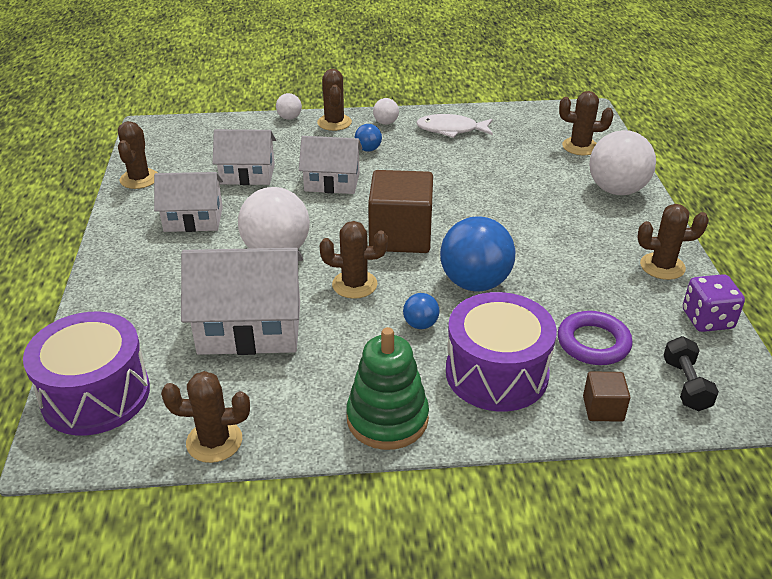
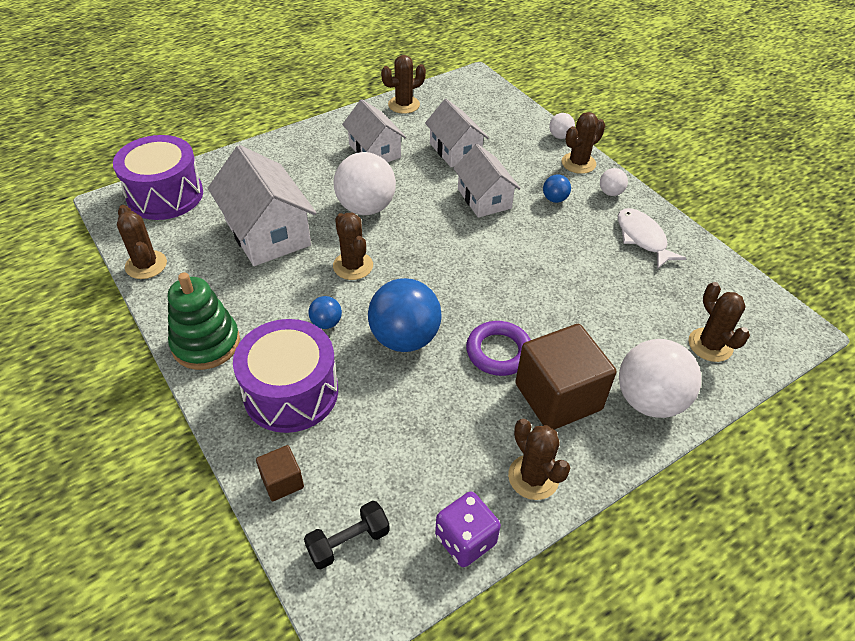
camera: 60 degrees right, 10 degrees up
(400, 236) = (438, 268): brown cube -> brown cube (558, 396)
(593, 343) = (370, 450): purple ring -> purple ring (498, 352)

